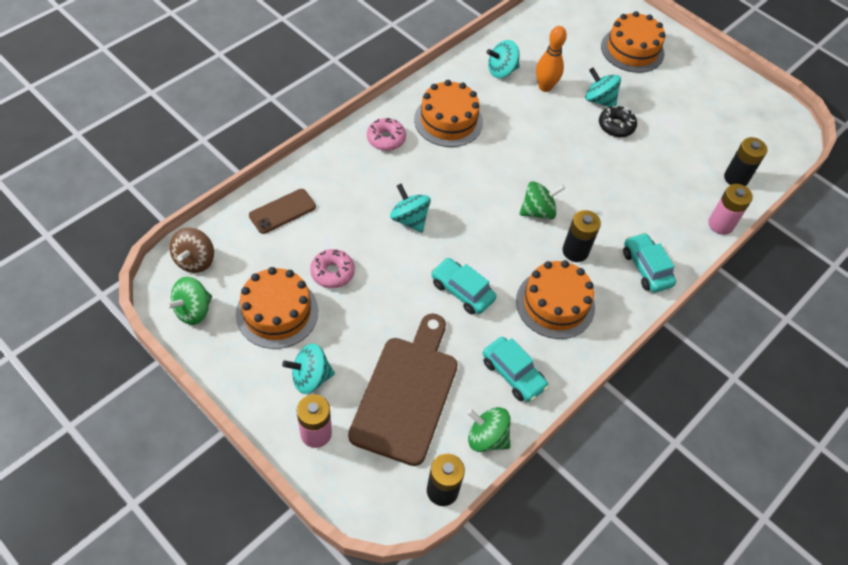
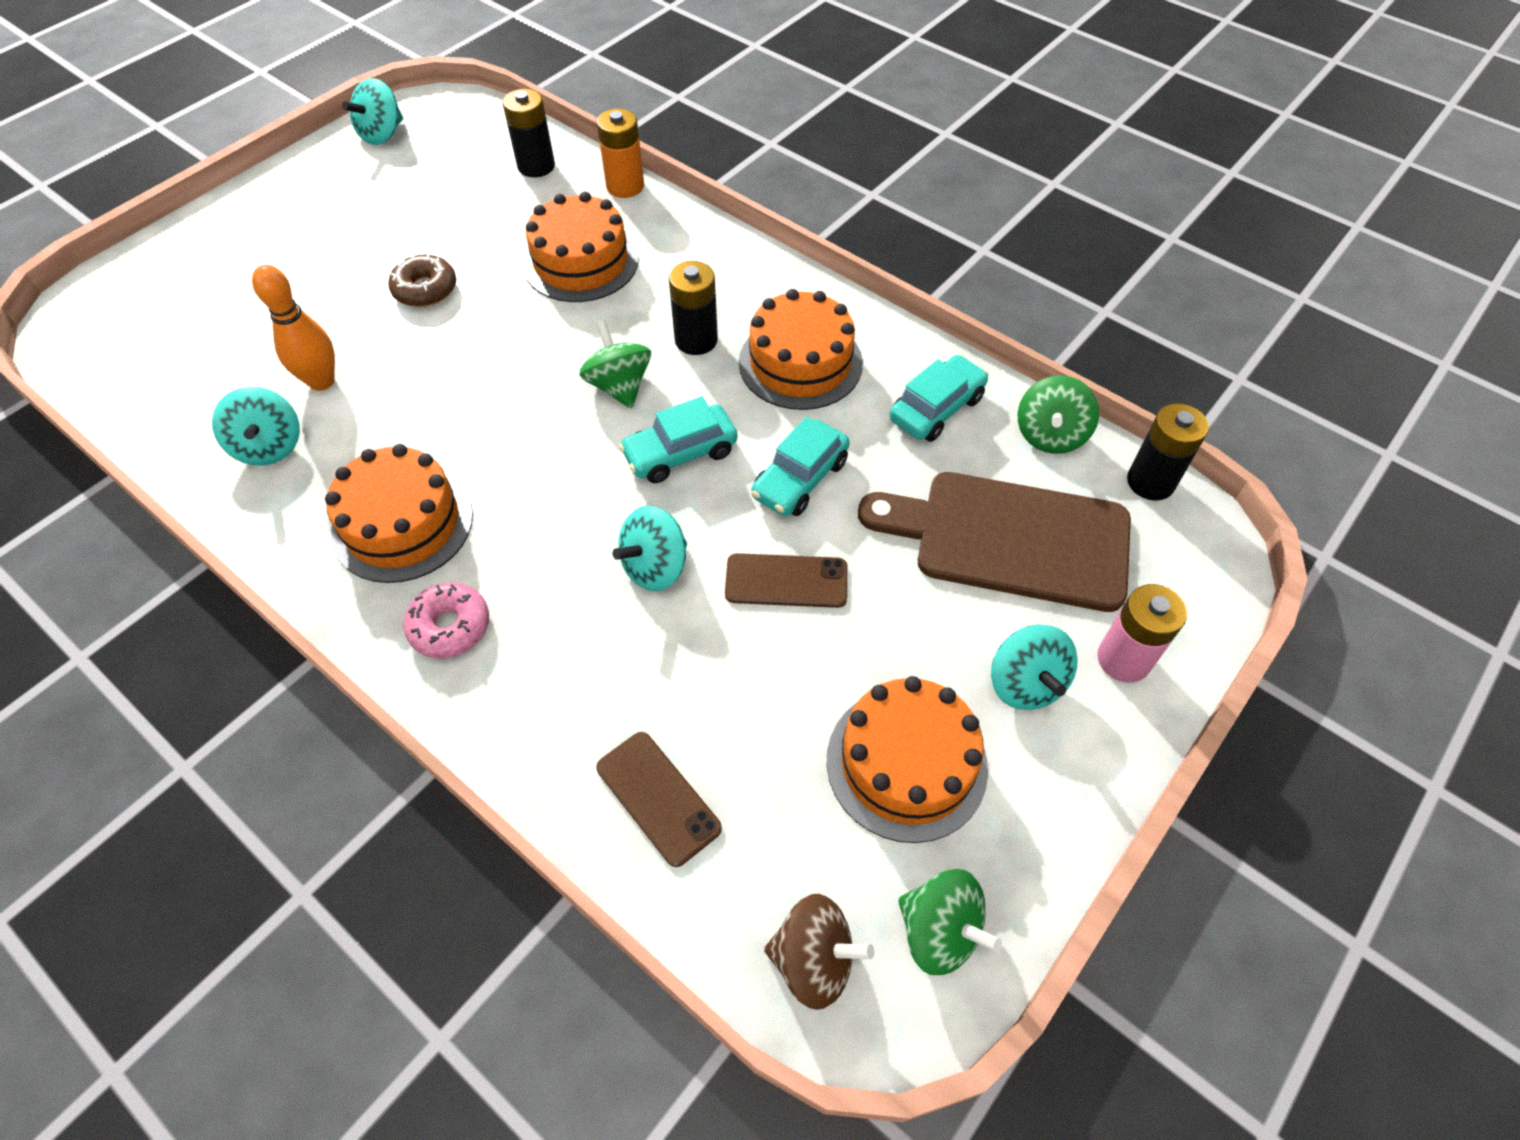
camera: 90 degrees left, 0 degrees up
(332, 272) = (797, 679): pink donut -> none
(392, 275) = (786, 581): none -> brown phone
(599, 100) = (362, 309): turquoise spinning top -> turquoise spinning top (382, 134)
(616, 126) = (425, 289): black donut -> brown donut
(632, 50) = (239, 265): orange cake -> orange cake (581, 262)
(646, 268) = (716, 263): turquoise car -> turquoise car (680, 453)
(720, 224) = (625, 186): pink battery -> orange battery

